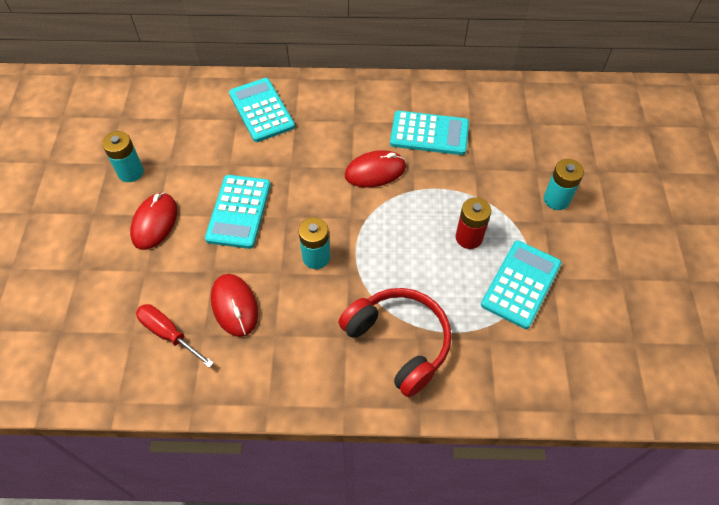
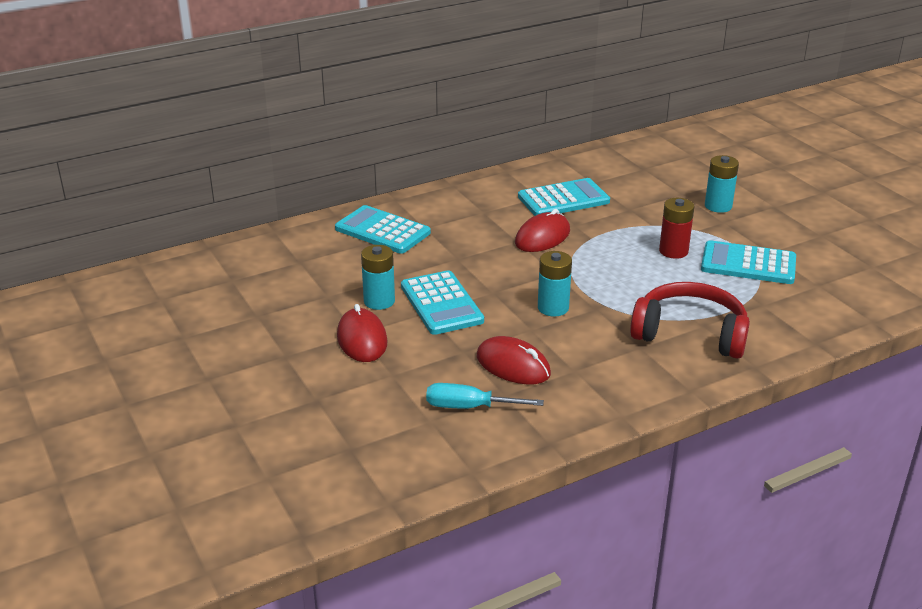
camera: 30 degrees left, 25 degrees down
(130, 172) = (292, 314): turquoise battery -> turquoise battery (379, 301)
(168, 334) = (469, 407): red screwdriver -> turquoise screwdriver
(521, 284) = (748, 264): turquoise calculator -> turquoise calculator turned 75 degrees counterclockwise

